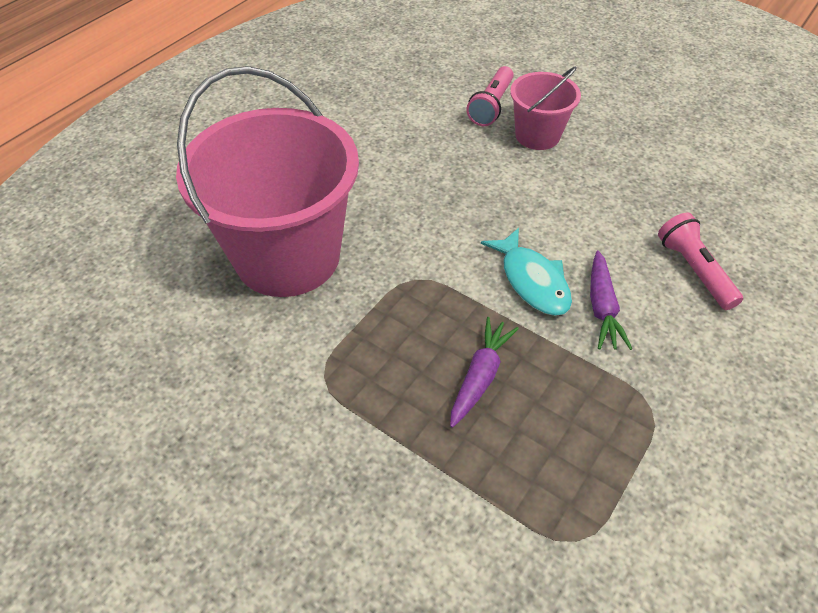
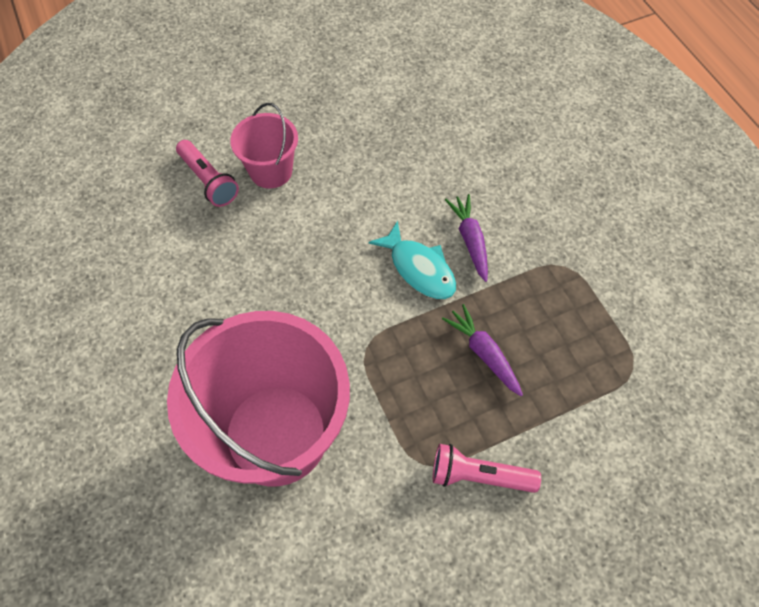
camera: 60 degrees left, 10 degrees up
(532, 281) = (419, 268): turquoise fish -> turquoise fish turned 45 degrees clockwise
(602, 307) = (470, 240): purple carrot -> purple carrot turned 135 degrees counterclockwise
(694, 270) = (472, 165): pink flashlight -> pink flashlight (479, 476)

